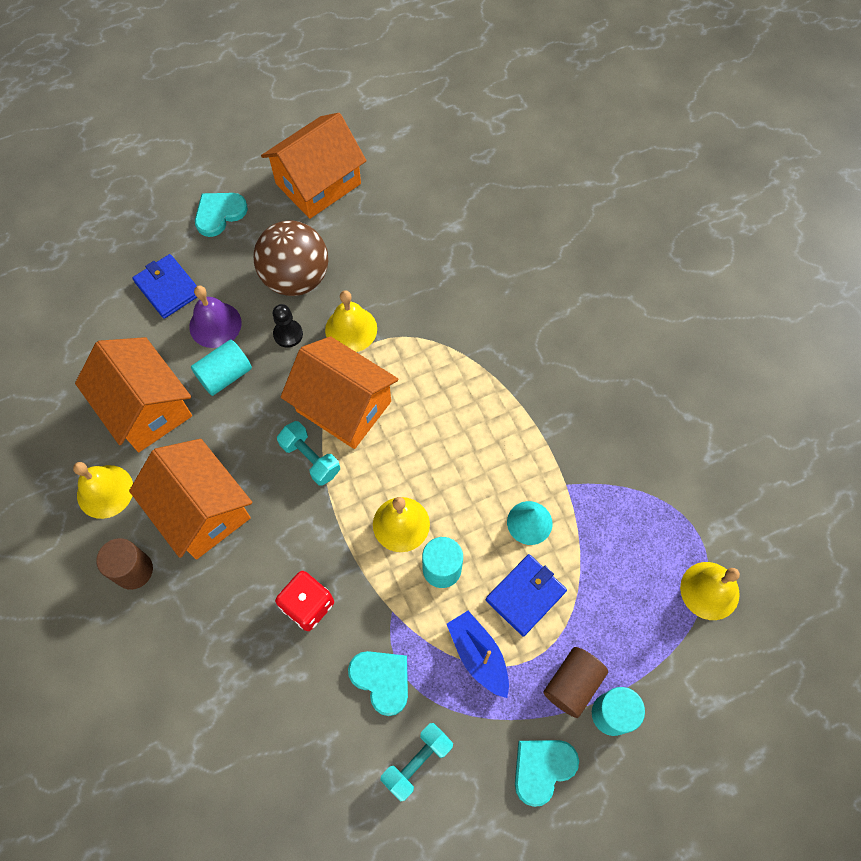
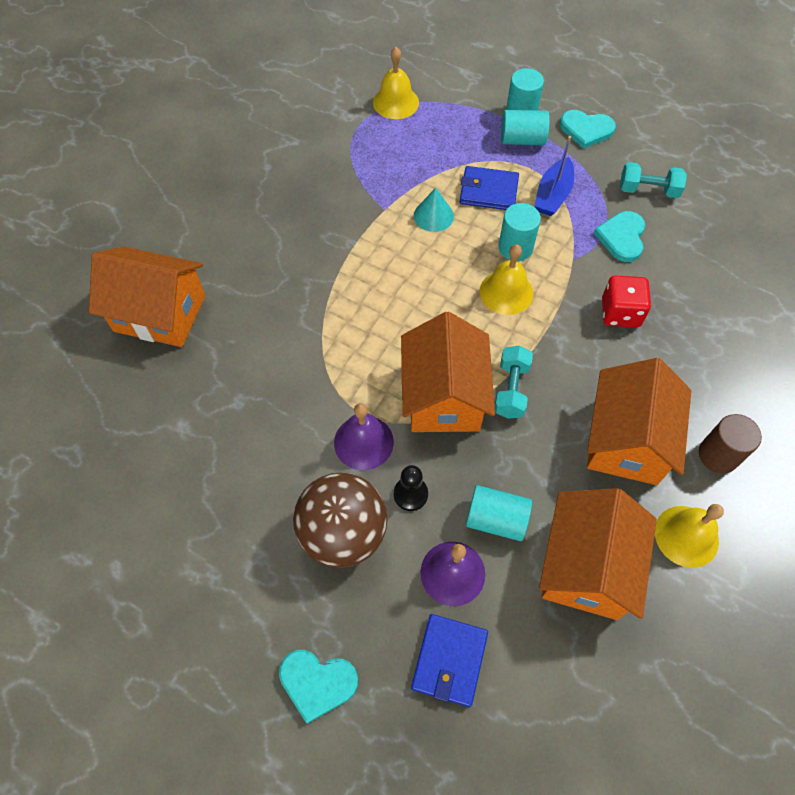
camera: 125 degrees left, 5 degrees down
(318, 184) = (206, 599): orange house -> orange house (160, 313)
(351, 329) = (363, 442): yellow bell -> purple bell
(572, 684) = (522, 140): brown cylinder -> turquoise cylinder

